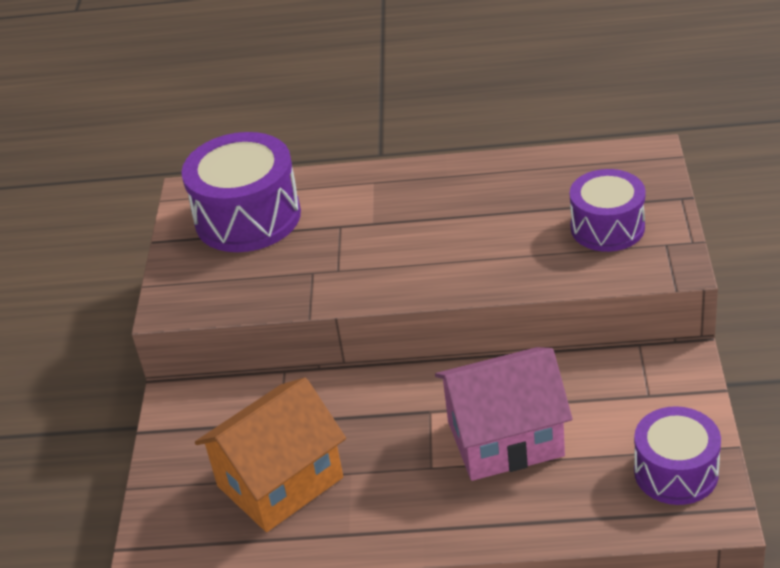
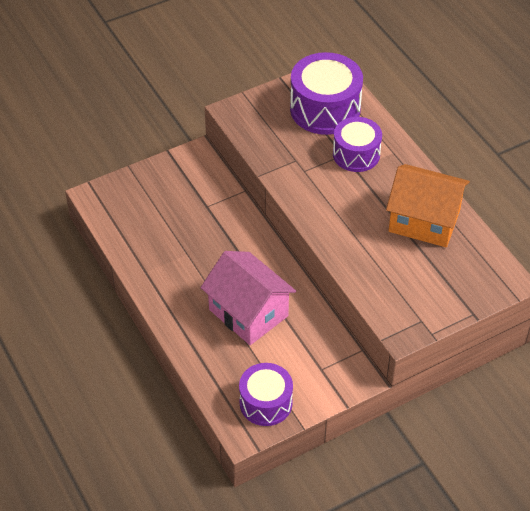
camera: 55 degrees right, 10 degrees up
(280, 482) = (165, 226): orange house -> orange house (424, 221)
(607, 227) = (419, 285): purple drum -> purple drum (356, 154)

